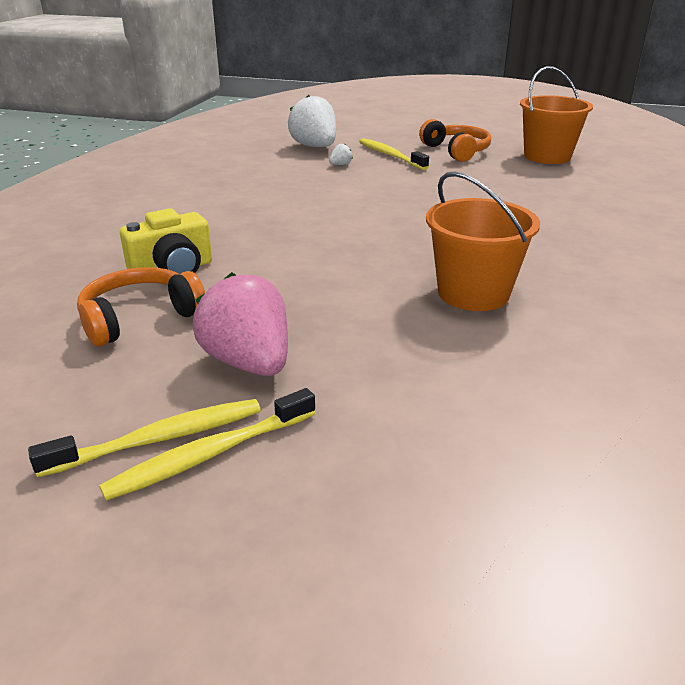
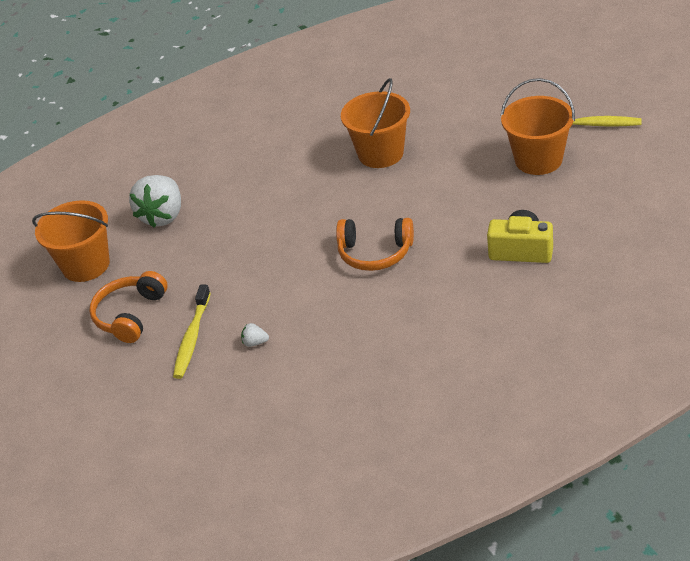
camera: 130 degrees left, 10 degrees up
(139, 318) = (570, 214): orange headphones -> orange headphones (375, 253)
(159, 439) = (606, 139): yellow toothbrush -> none
(249, 363) = (538, 160): pink strawberry -> orange bucket
(315, 147) = (227, 398): white strawberry -> white strawberry (163, 216)

